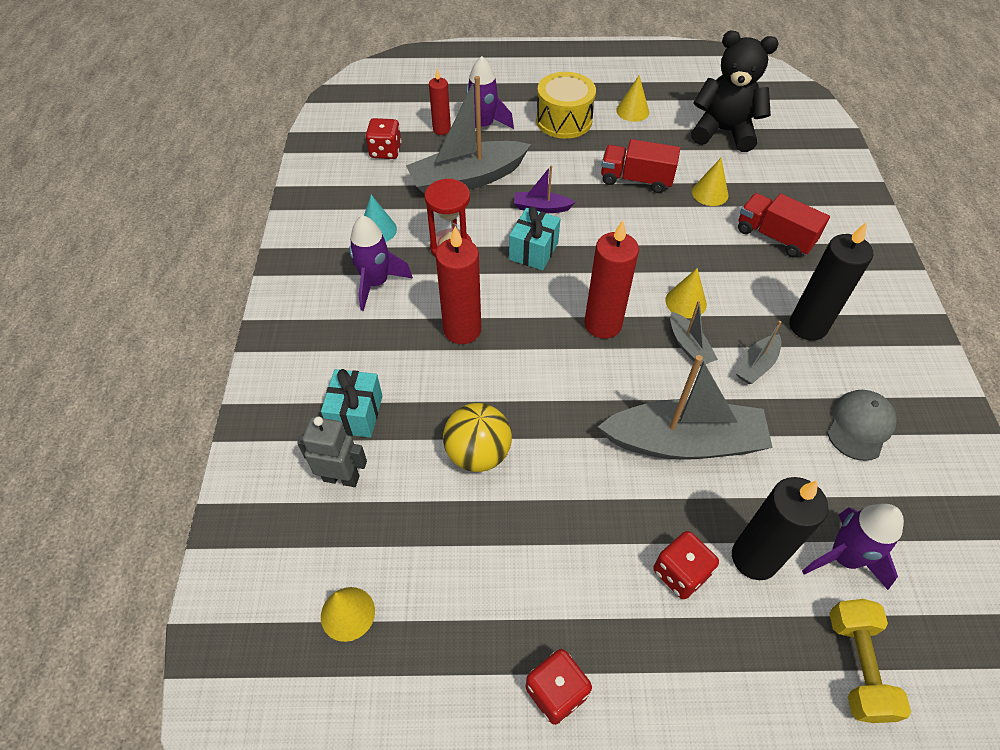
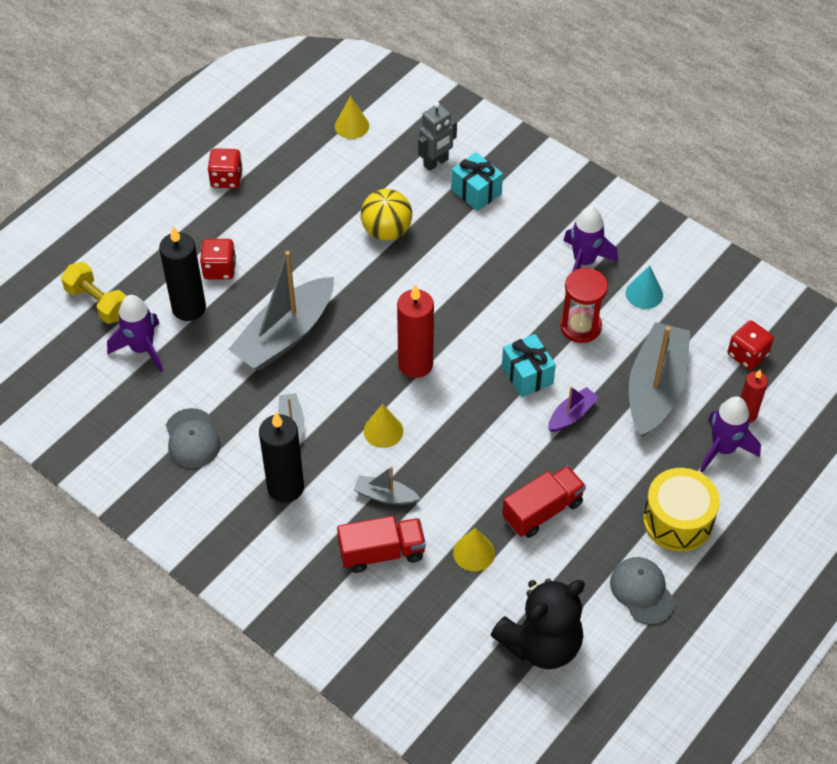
camera: 130 degrees right, 0 degrees up
(462, 330) = (491, 283): red candle -> none
(632, 111) = (642, 591): yellow cone -> grey cap
(689, 346) = (346, 399): grey boat -> grey boat (385, 496)

